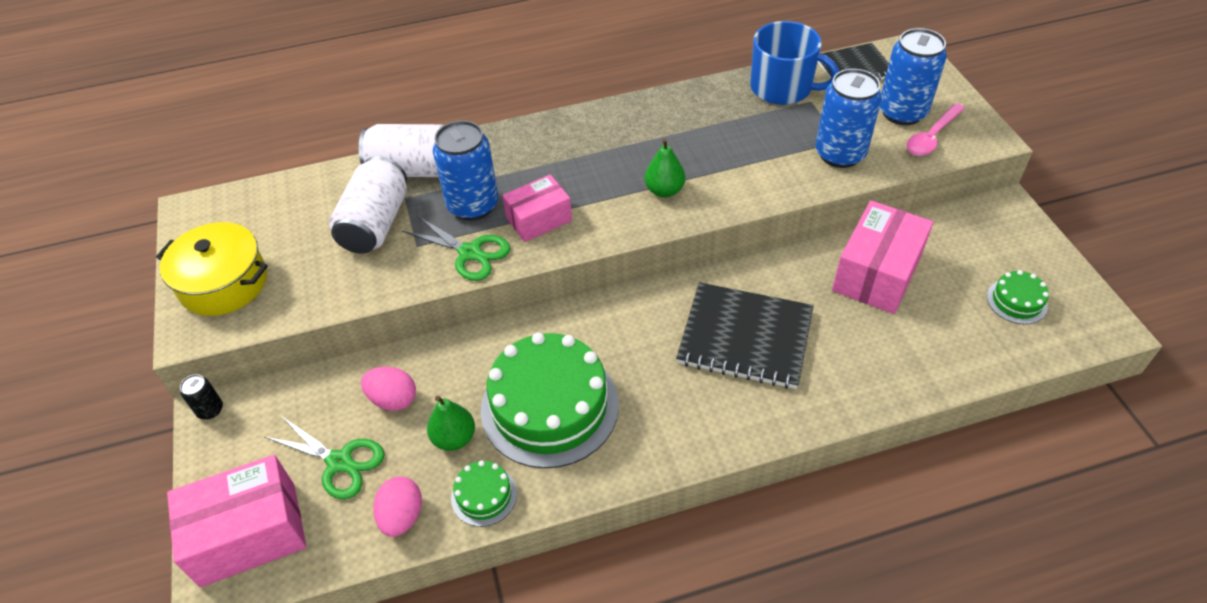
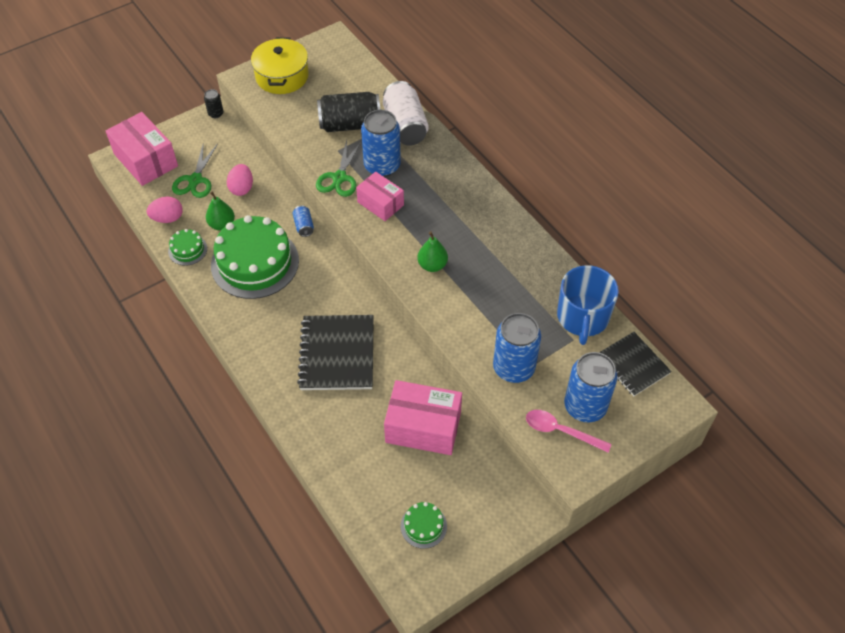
camera: 70 degrees right, 5 degrees up
(375, 223) = (350, 124): white can -> black can
(506, 334) = (304, 226): none -> blue can

